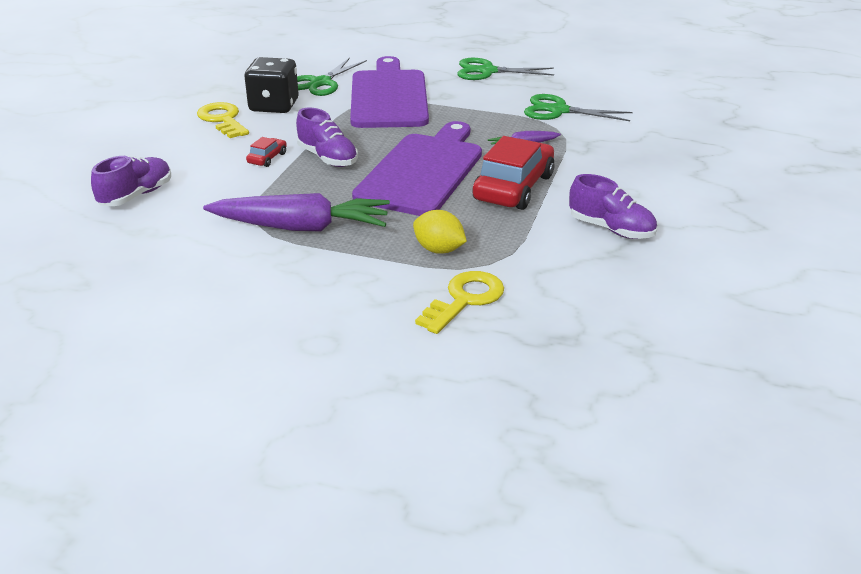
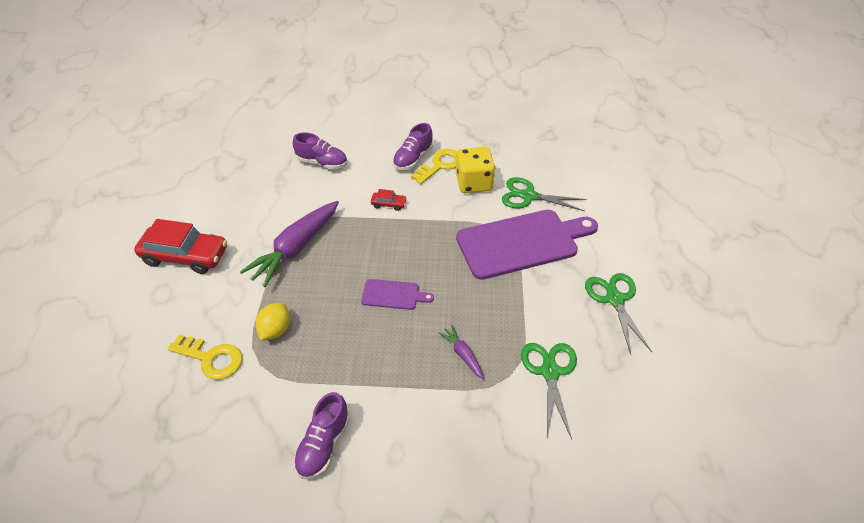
camera: 75 degrees right, 15 degrees up
(274, 106) = (474, 183): black dice -> yellow dice
(301, 227) = (296, 248): purple carrot -> purple carrot turned 45 degrees clockwise
(327, 158) = (398, 235): purple shoe -> purple shoe (413, 159)
(423, 171) = (393, 295): purple cutting board -> purple cutting board, size x0.46
(513, 187) = (381, 360): red car -> red car (186, 256)

